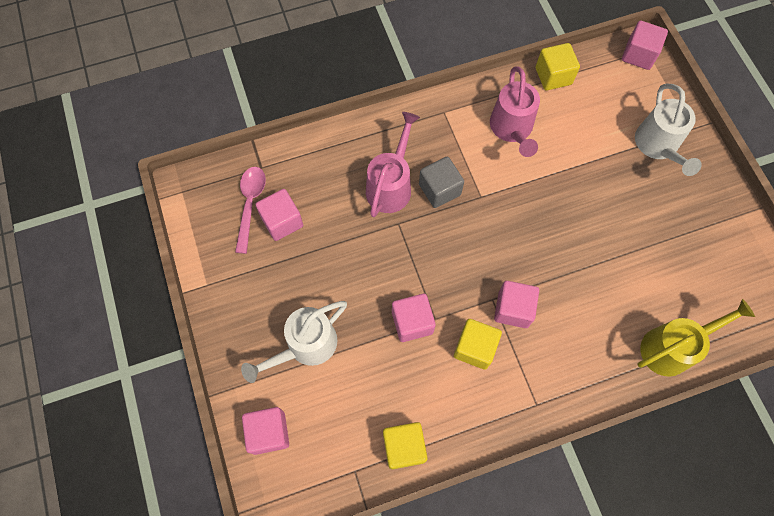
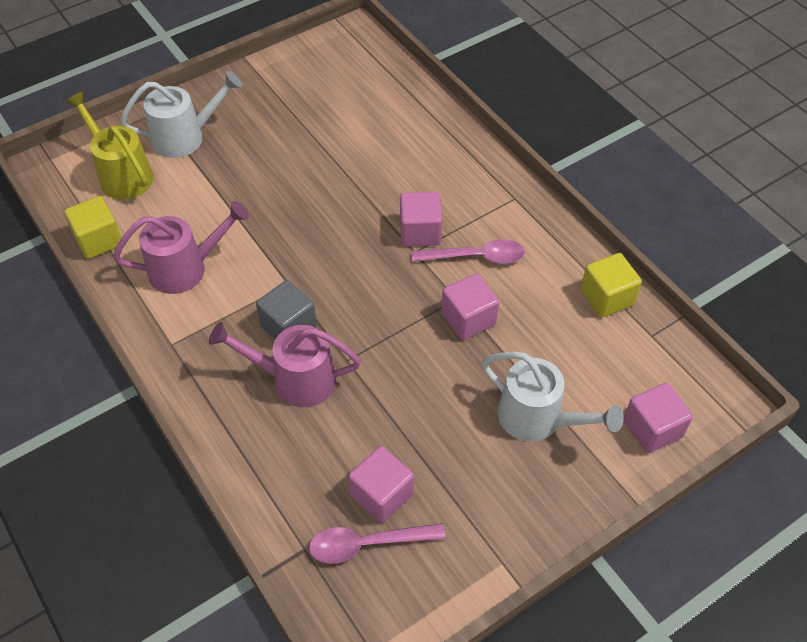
camera: 105 degrees left, 15 degrees down
(475, 348) = (476, 257): yellow cube -> pink spoon
(638, 55) = (58, 165): pink cube -> none
(673, 347) = (415, 107): yellow watering can -> yellow watering can (121, 174)

